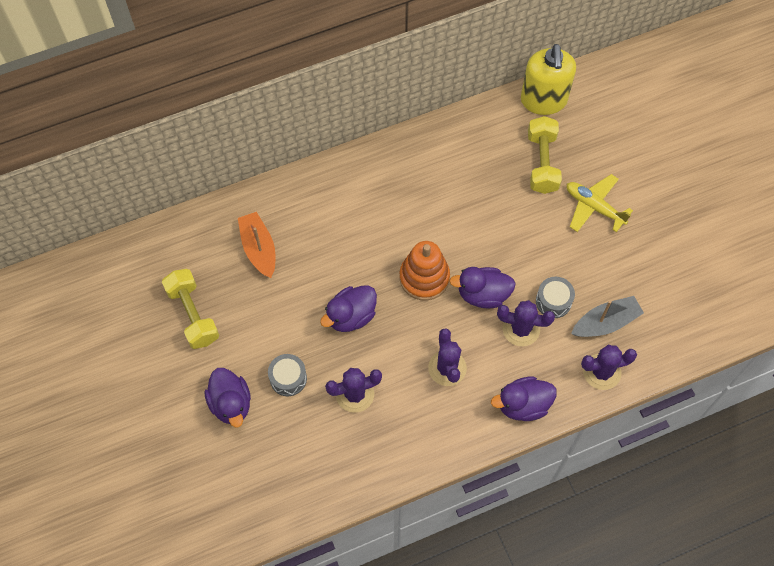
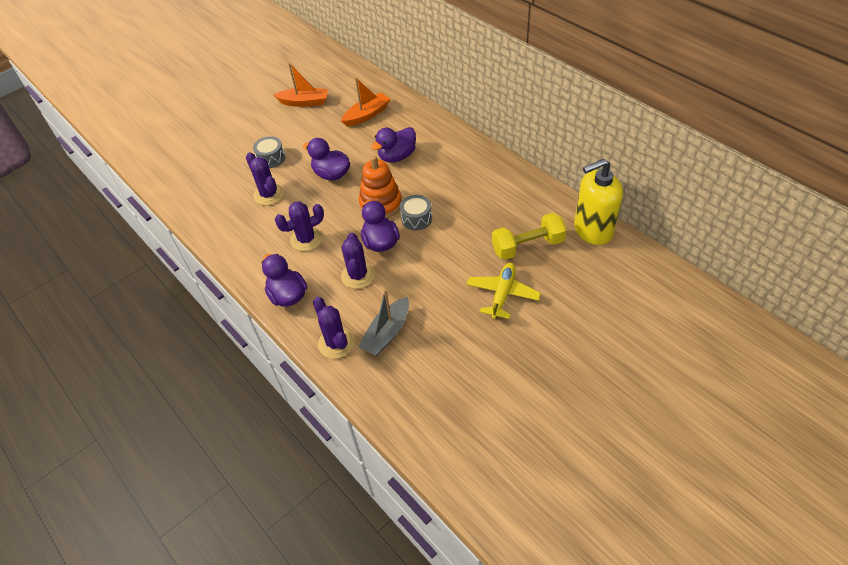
camera: 75 degrees right, 15 degrees down
(193, 315) = (304, 102): yellow dumbbell -> orange boat
(231, 404) = (244, 138): purple duck -> purple duck (397, 156)
(553, 301) = (393, 290): grey drum -> grey drum (416, 218)
(605, 322) = (387, 333): grey boat -> grey boat turned 75 degrees clockwise

